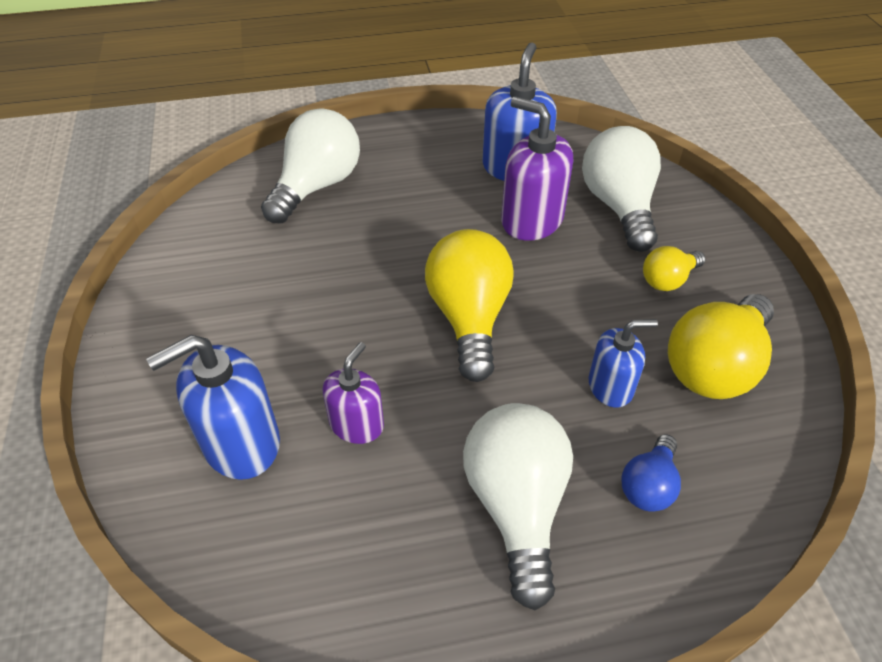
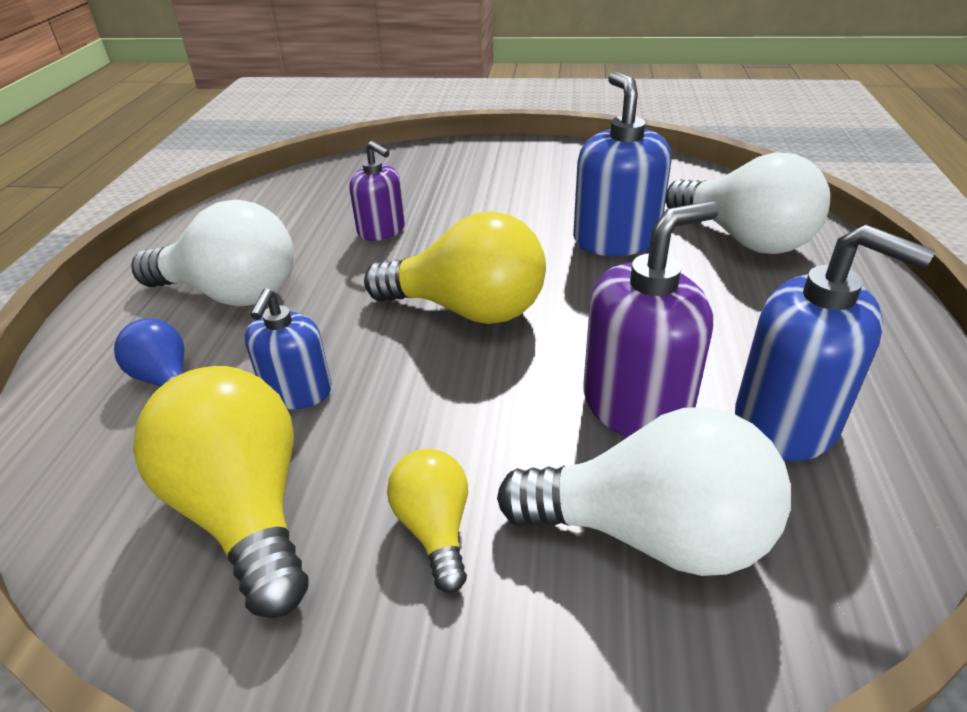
camera: 110 degrees right, 10 degrees down
(241, 443) = (404, 185): blue soap dispenser -> blue soap dispenser (615, 240)

